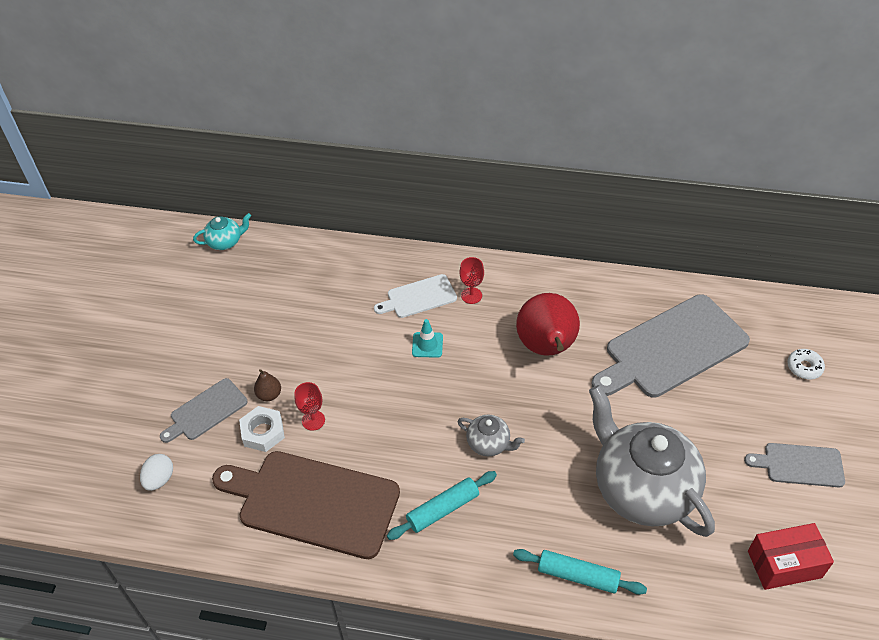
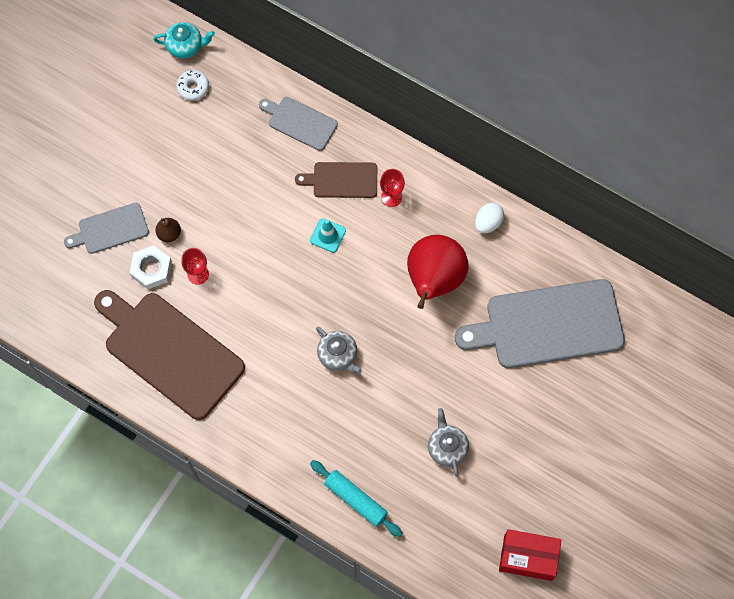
camera: 20 degrees right, 20 degrees up
(159, 479) = (52, 281): white egg -> white egg (488, 223)
(419, 297) = (342, 180): white cutting board -> brown cutting board
(443, 509) = (273, 400): turquoise rolling pin -> none
(642, 489) = (447, 448): grey teapot -> grey teapot, size x0.43
(800, 465) = (595, 480): grey cutting board -> grey cutting board (300, 122)
(804, 367) = (658, 391): white donut -> white donut (193, 87)

